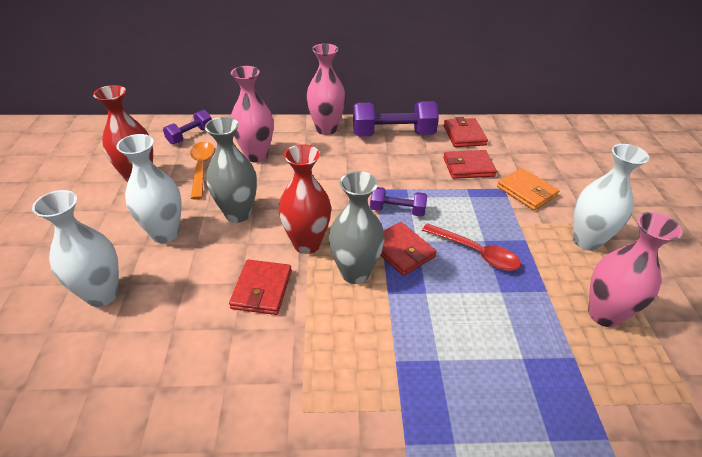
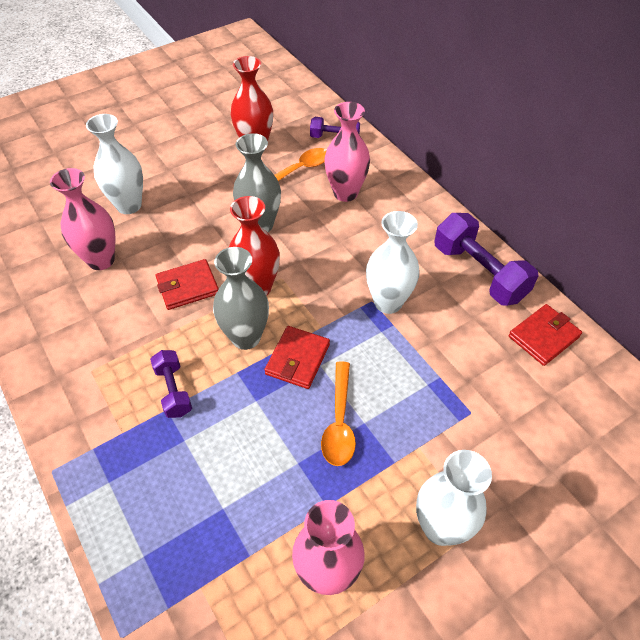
camera: 60 degrees right, 10 degrees up
(165, 233) = (207, 198): white vase -> white vase (388, 302)
(326, 129) = (434, 217): pink vase -> pink vase (101, 260)
(397, 210) = (353, 331): purple dumbbell -> purple dumbbell (173, 390)
(468, 167) = (481, 364): red wallet -> none
(475, 252) = (339, 421): red spoon -> orange spoon
(526, 191) = (485, 437): orange wallet -> none

